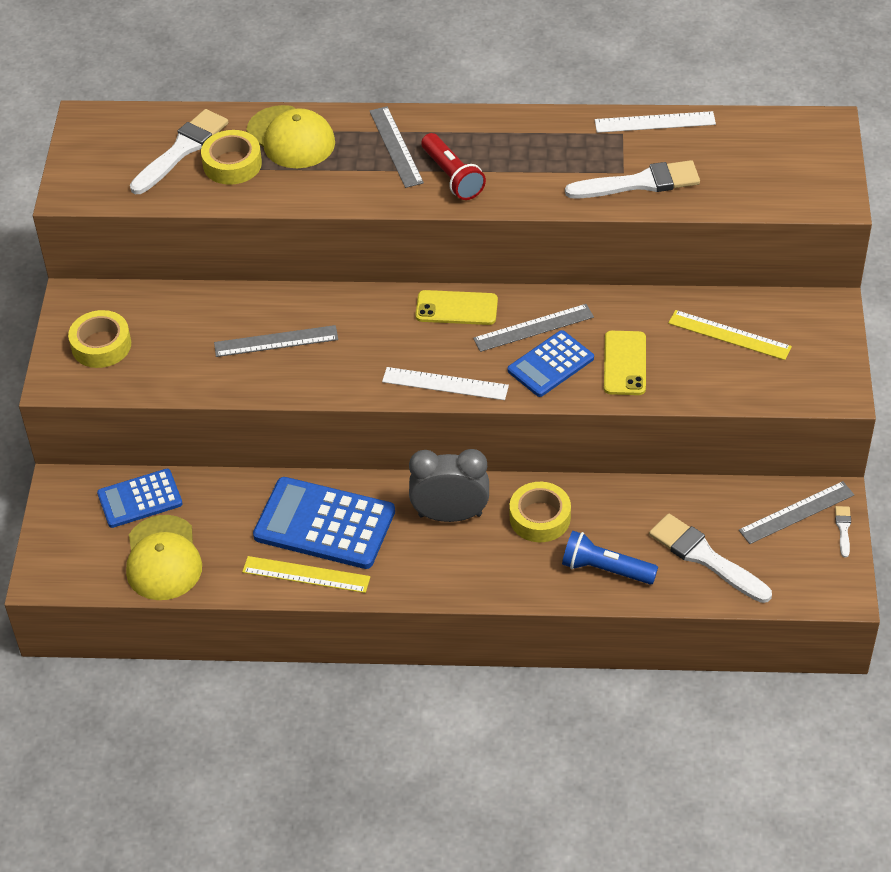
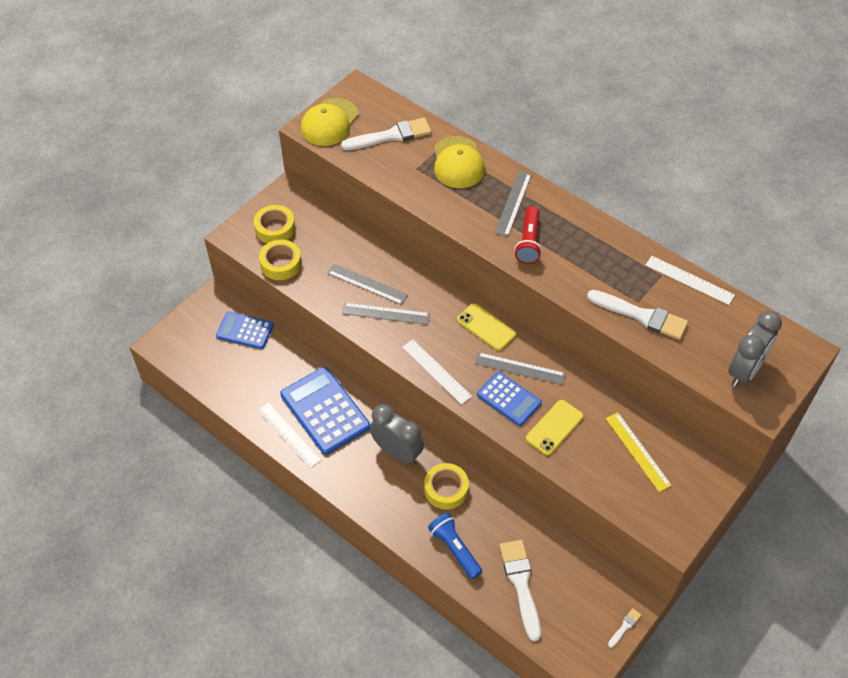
camera: 35 degrees right, 5 degrees up
(163, 558) = (226, 374): yellow cap -> yellow cap (329, 122)
(232, 164) = (410, 160): yellow tape -> yellow tape (281, 264)
(306, 574) = (289, 435): yellow ruler -> white ruler
(550, 364) = (509, 399): blue calculator -> blue calculator turned 135 degrees counterclockwise
(788, 177) = (744, 371): none -> grey clock
(796, 513) = (604, 594): grey ruler -> grey ruler (385, 313)

